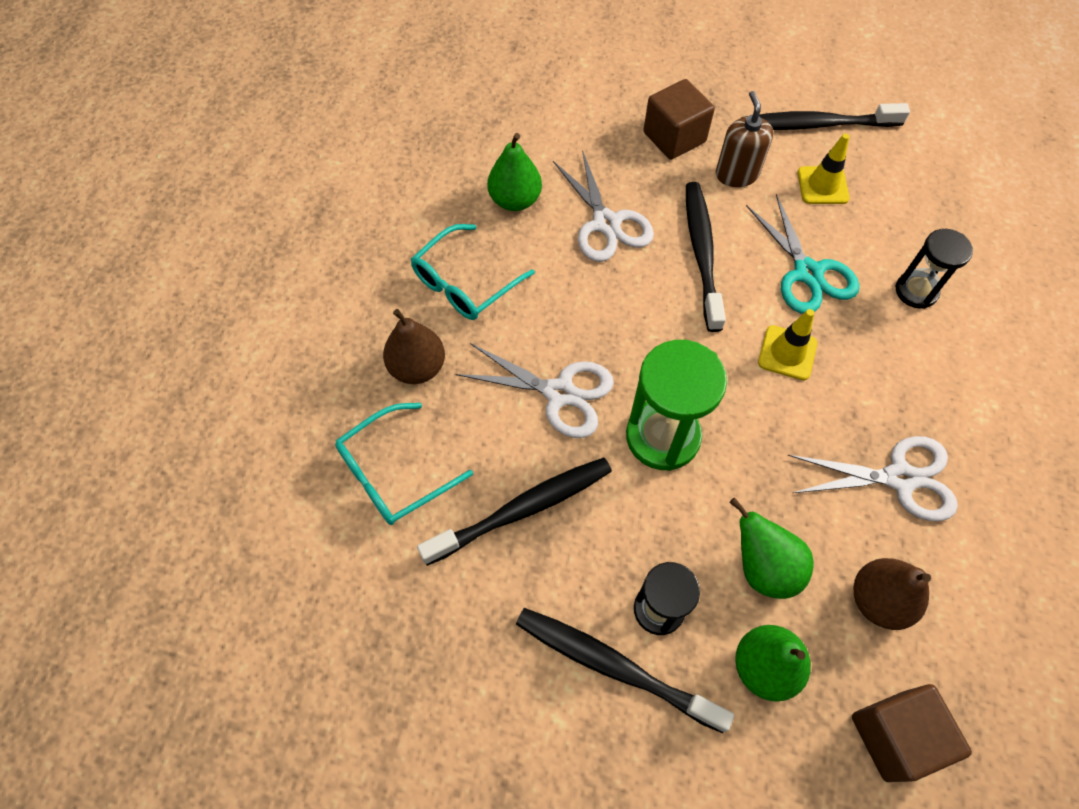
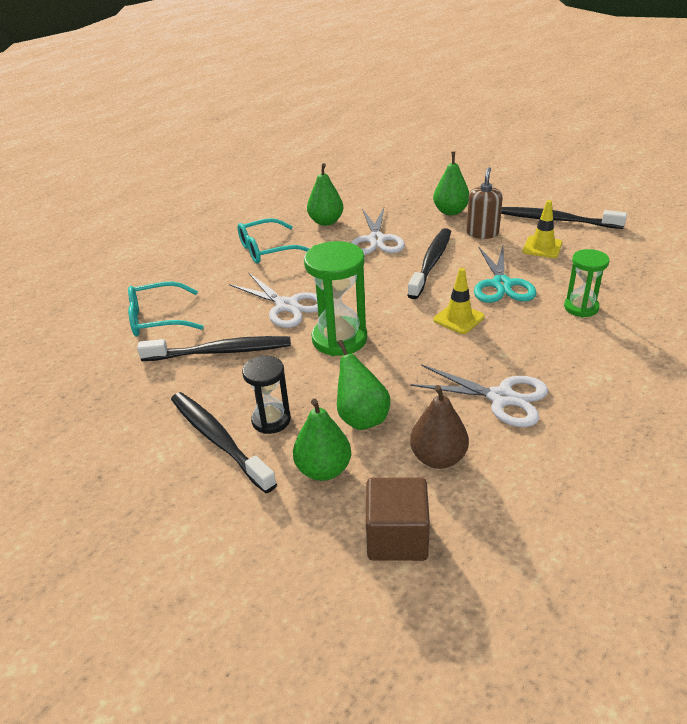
camera: 25 degrees right, 25 degrees down
(417, 367) = (209, 278): brown pear -> none
(674, 137) = (450, 211): brown cube -> green pear
(916, 291) = (581, 307): black hourglass -> green hourglass

